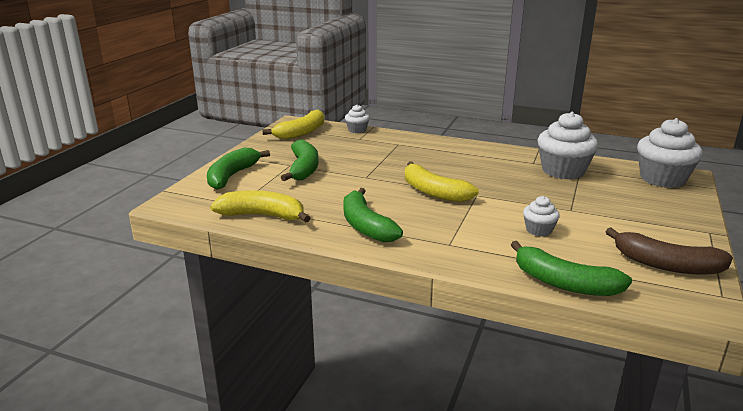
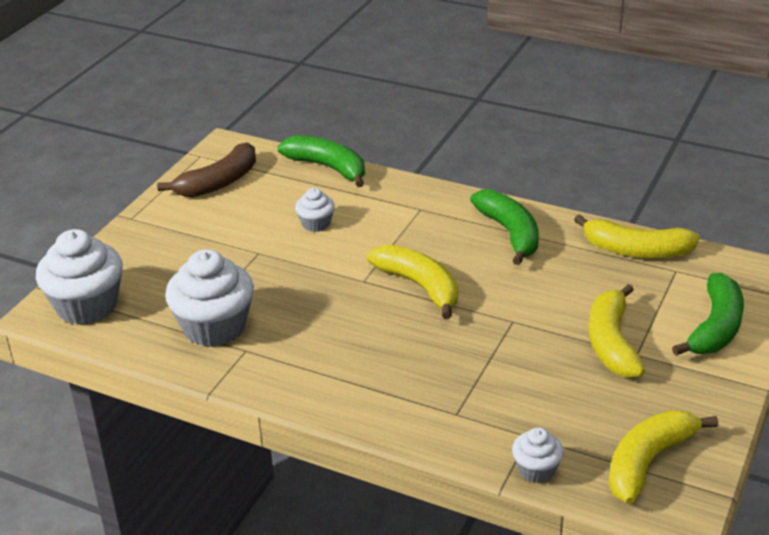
camera: 175 degrees left, 10 degrees up
(303, 168) = (611, 343): green banana -> yellow banana
(666, 265) = (219, 182): brown banana -> brown banana turned 105 degrees clockwise

